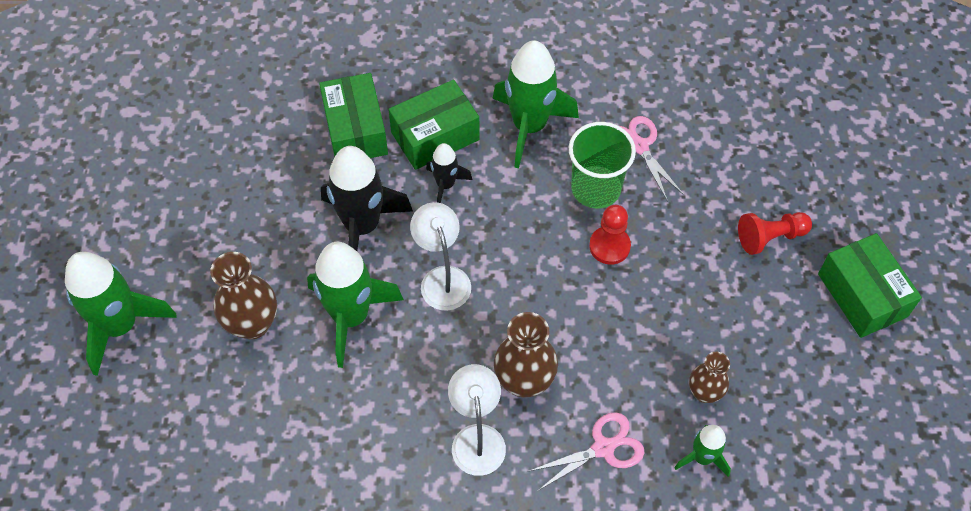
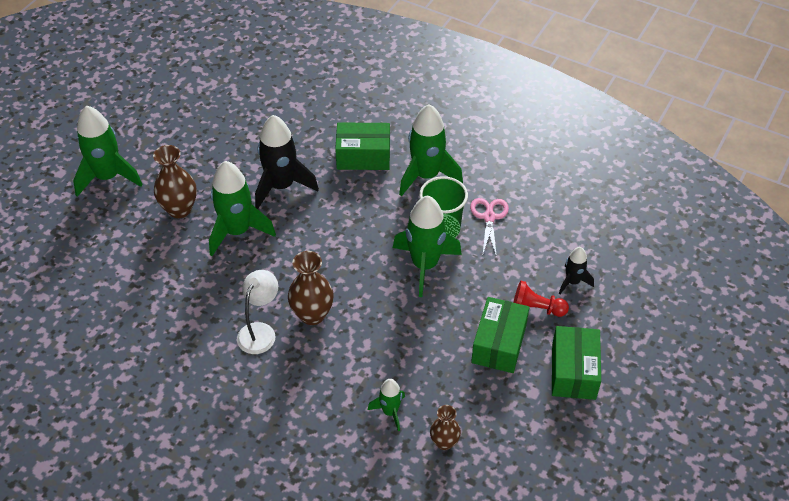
camera: 30 degrees right, 10 degrees down
(355, 130) = (318, 133): green box -> green box (499, 344)
(442, 278) = (307, 236): white lamp -> none
(445, 185) = (349, 185): black rocket -> black rocket (572, 282)
(603, 448) = (332, 375): pink scissors -> none
(609, 246) = (425, 265): red pawn -> green rocket
(704, 393) = (420, 376): brown vase -> brown vase (444, 442)

